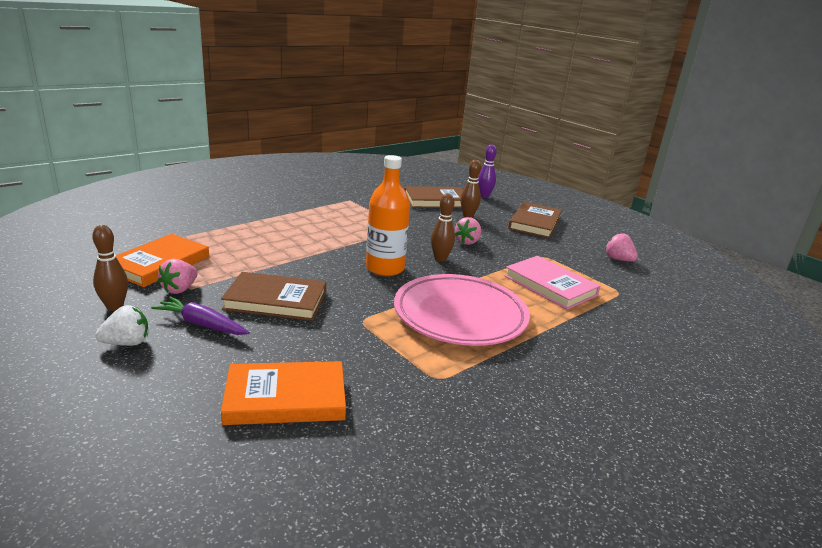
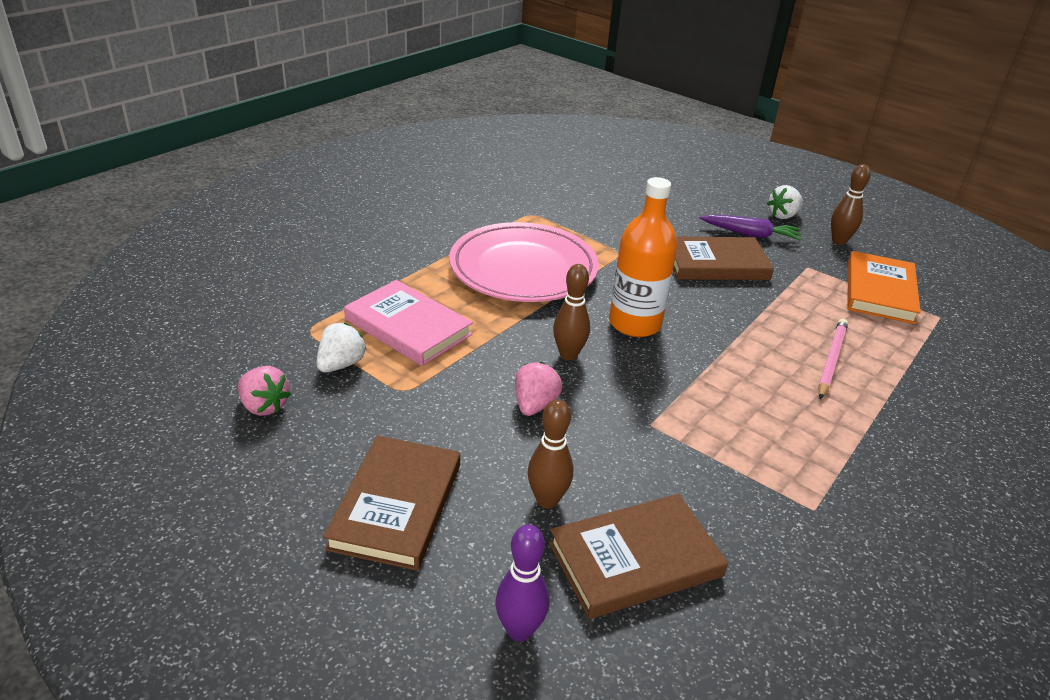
camera: 170 degrees right, 10 degrees up
(180, 289) = (814, 264): pink strawberry -> none
(267, 236) = (831, 360): none -> pink pencil
(285, 398) = (635, 194): orange book -> none
(586, 271) = (341, 364): none -> white strawberry

